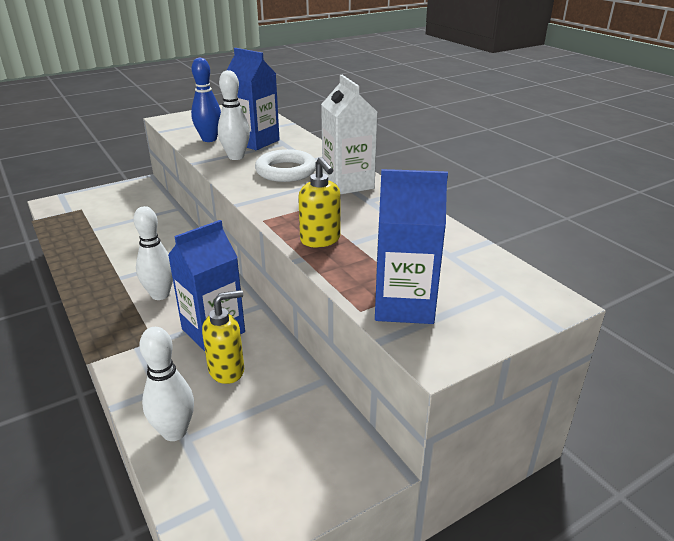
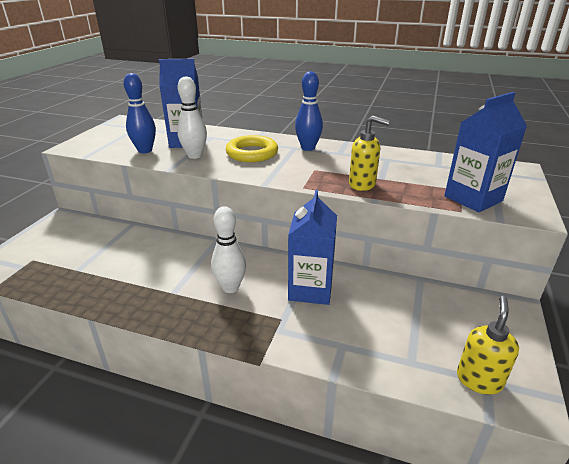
camera: 40 degrees left, 0 degrees up
(174, 432) = (398, 363): white bowling pin -> none
(227, 370) = (362, 307): yellow soap dispenser -> yellow soap dispenser (479, 380)
(286, 171) = (252, 153): white ring -> yellow ring
(348, 184) = (308, 148): white carton -> blue bowling pin

